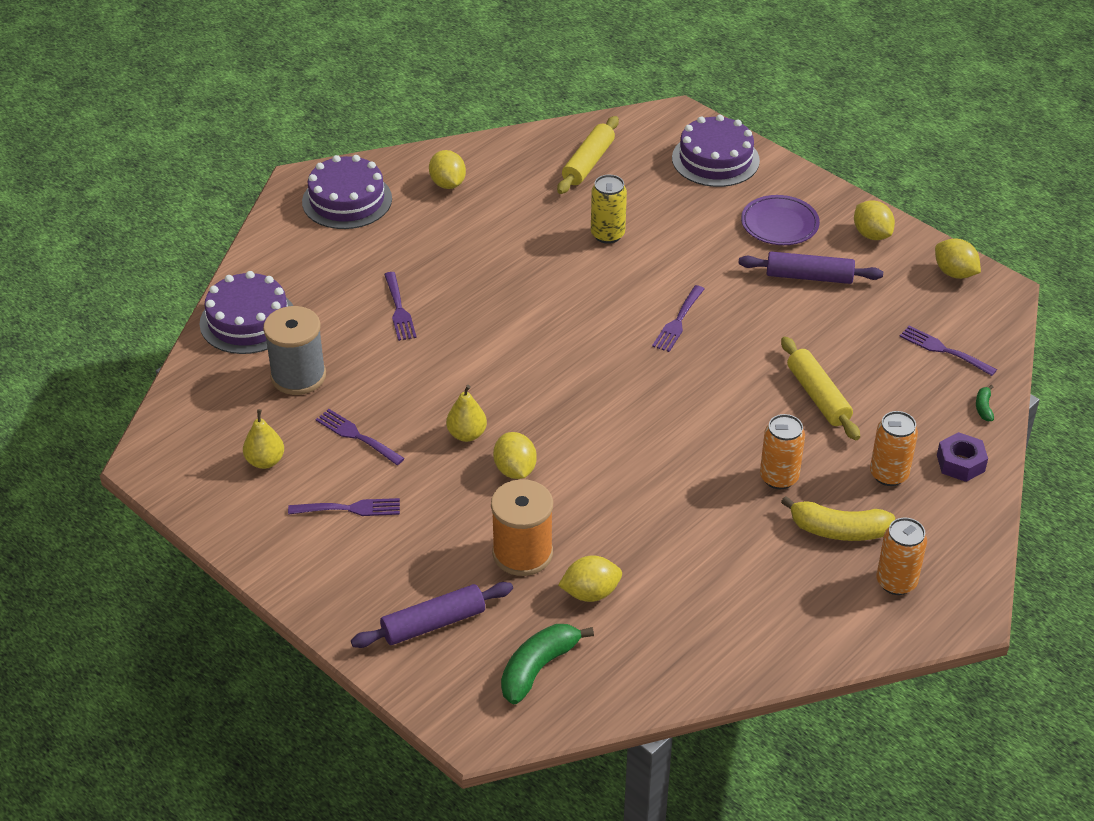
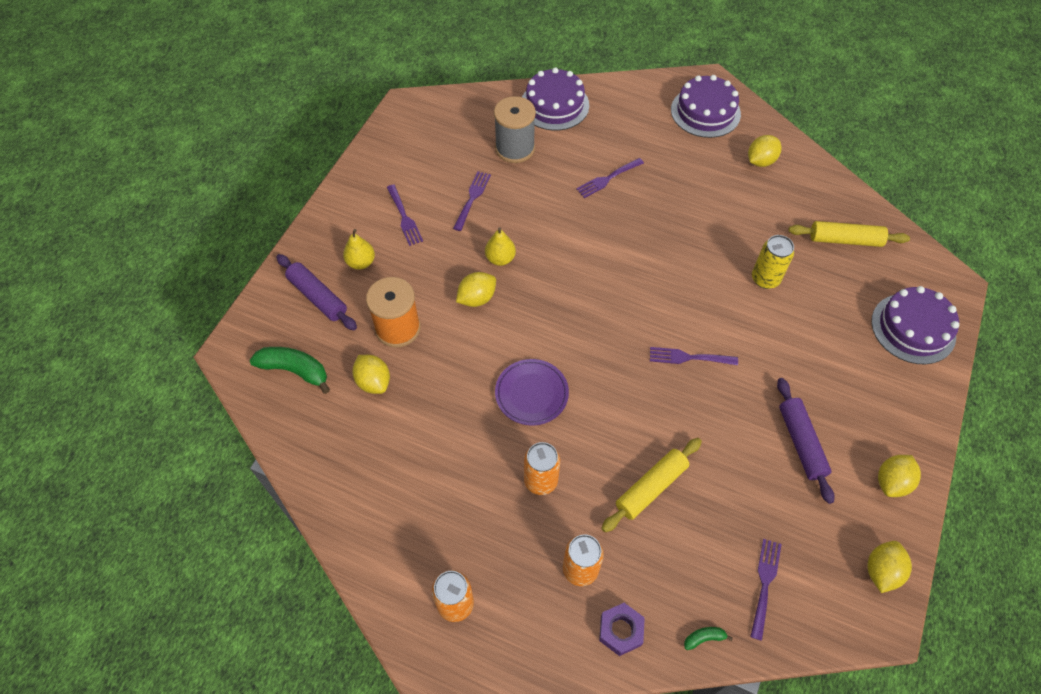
camera: 70 degrees right, 15 degrees up
(265, 461) = (430, 160): yellow pear -> yellow pear (361, 262)
(779, 224) = (857, 401): purple plate -> purple plate (531, 394)
(838, 530) = (498, 542): yellow banana -> none

